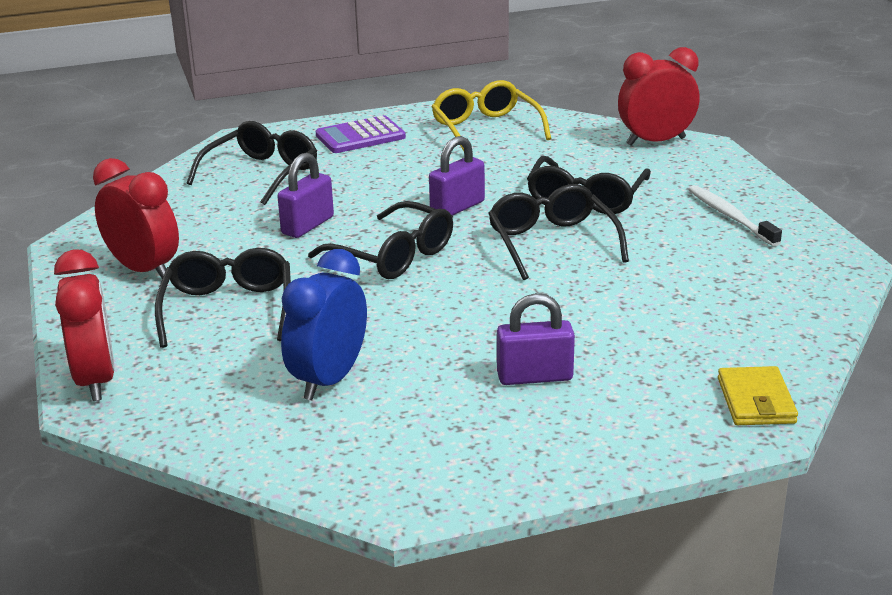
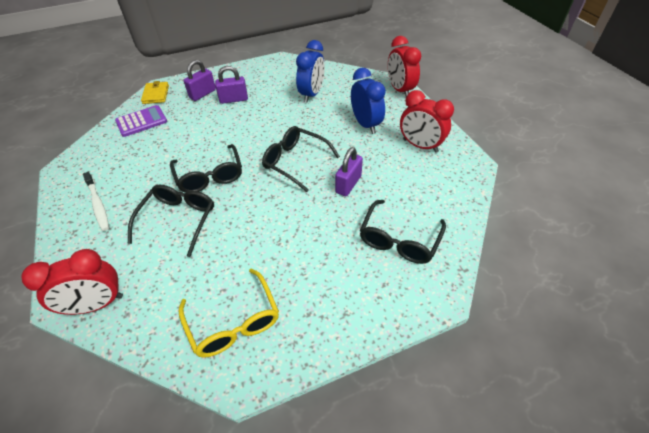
camera: 175 degrees right, 20 degrees up
(228, 309) = (365, 124): black glasses -> blue clock
(360, 136) = (340, 303): purple calculator -> purple calculator (141, 121)
(457, 207) = (261, 206): purple padlock -> purple padlock (202, 94)

